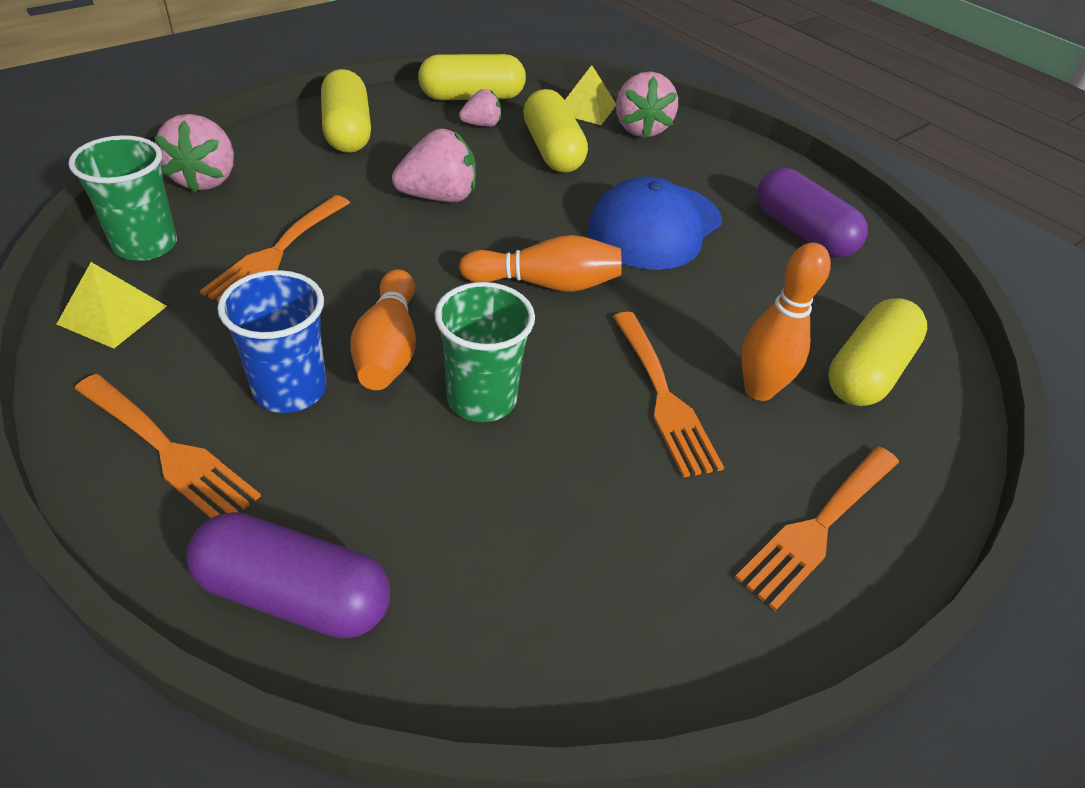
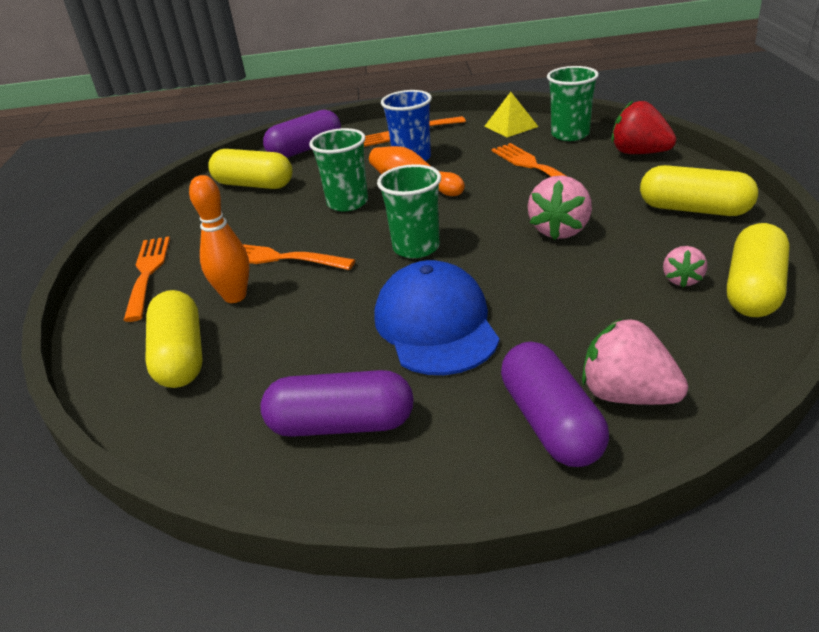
camera: 135 degrees right, 10 degrees down
(205, 179) = (639, 153): pink strawberry -> red strawberry
(545, 284) = (416, 247): orange bowling pin -> green cup
(552, 150) = (606, 309): yellow capsule -> yellow capsule (254, 185)
(586, 108) = (700, 368): yellow pyramid -> none
(695, 150) = (551, 422): none -> purple capsule

